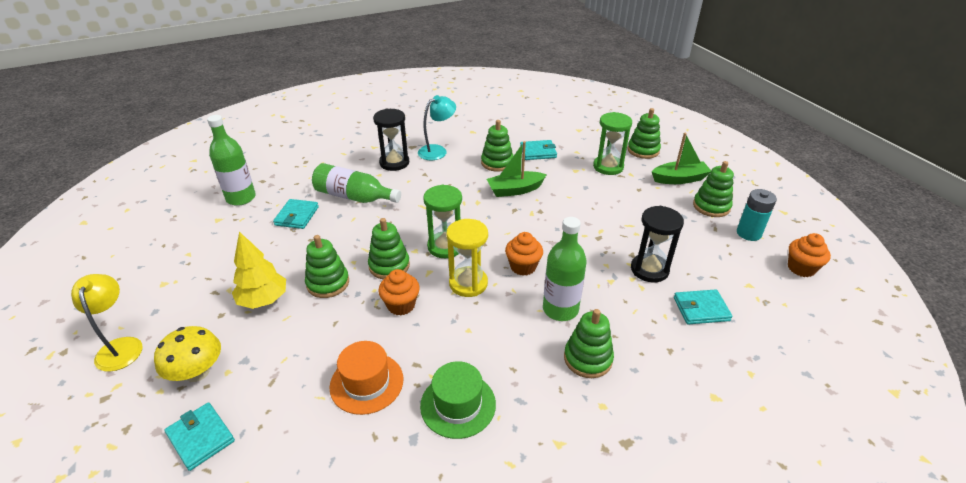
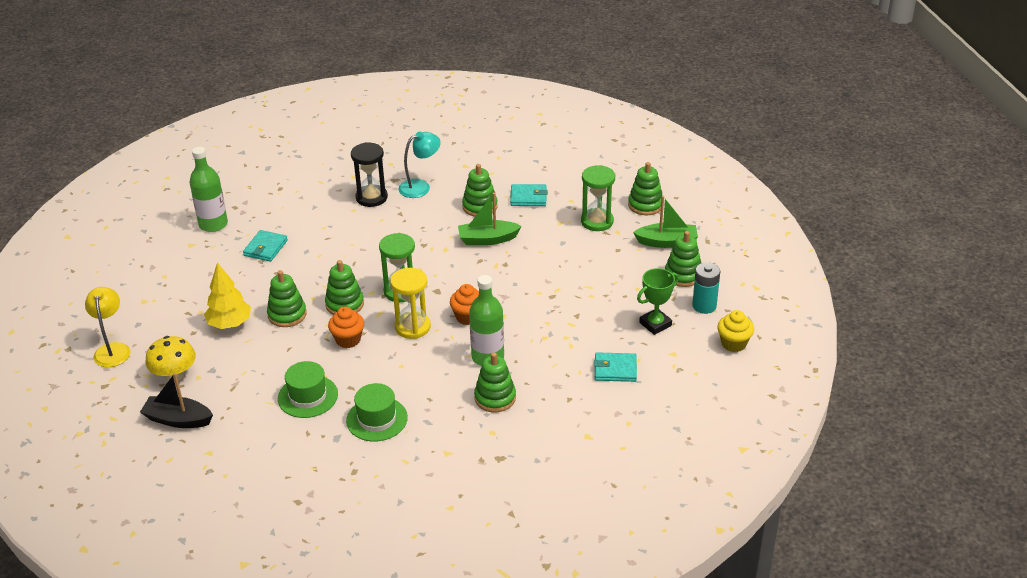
camera: 10 degrees right, 0 degrees up
(201, 437) = (178, 419): turquoise wallet -> black boat
(354, 197) = (323, 232): green bottle -> none
(366, 383) = (308, 396): orange hat -> green hat
(649, 269) = (586, 331): black hourglass -> none
(713, 256) = (655, 324): none -> green trophy
(801, 268) = (733, 343): orange cupcake -> yellow cupcake

